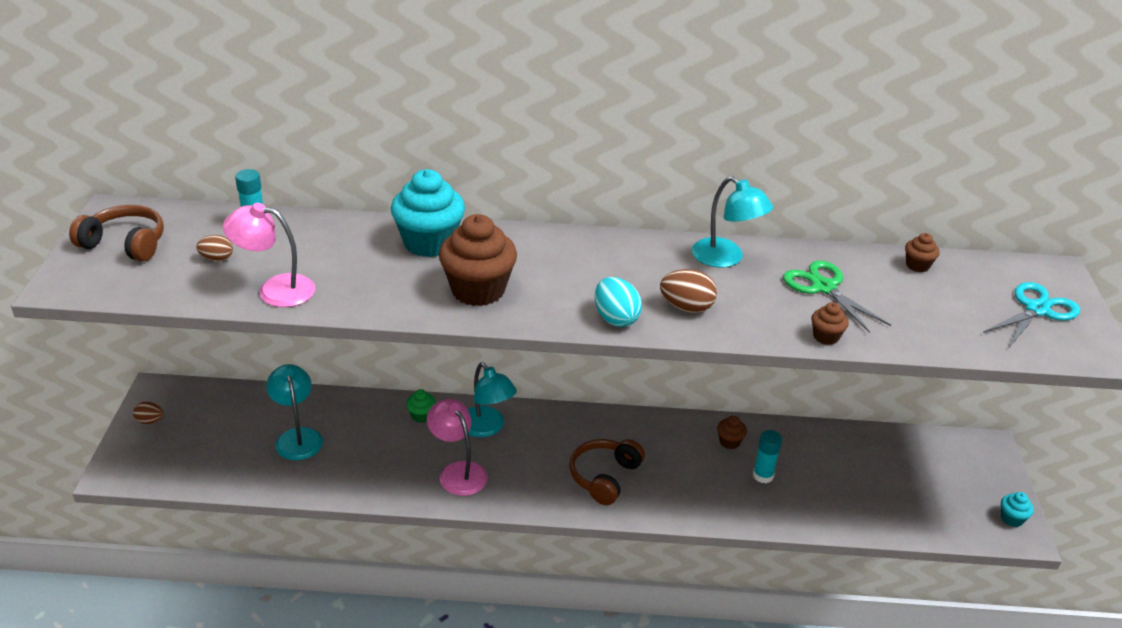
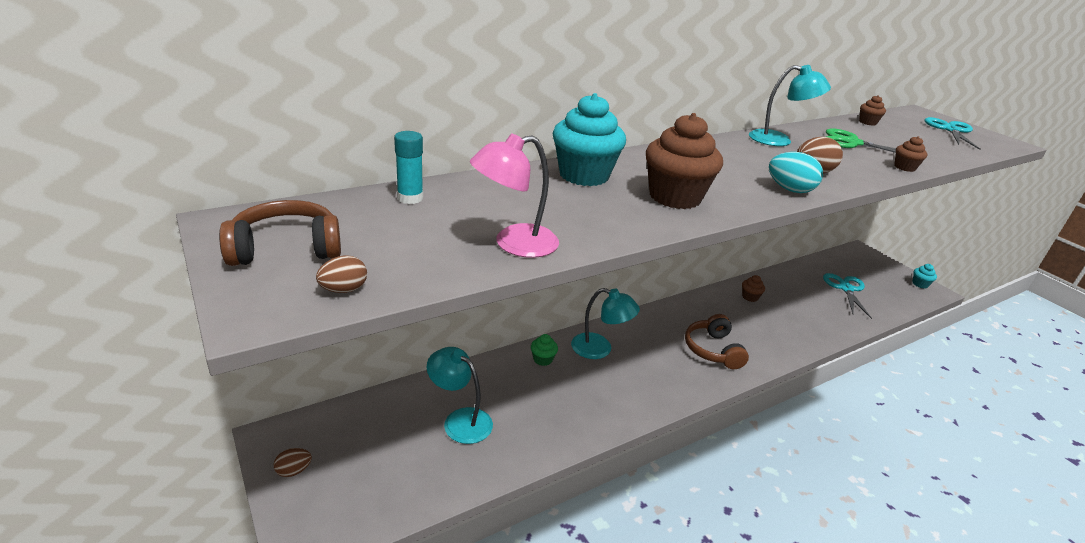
camera: 35 degrees left, 5 degrees down
(217, 259) = (414, 234): brown egg -> brown egg (344, 290)
(458, 472) = (617, 390): pink lamp -> none
(763, 475) = (791, 310): turquoise glue stick -> none
(882, 481) = (846, 288): none -> turquoise scissors

